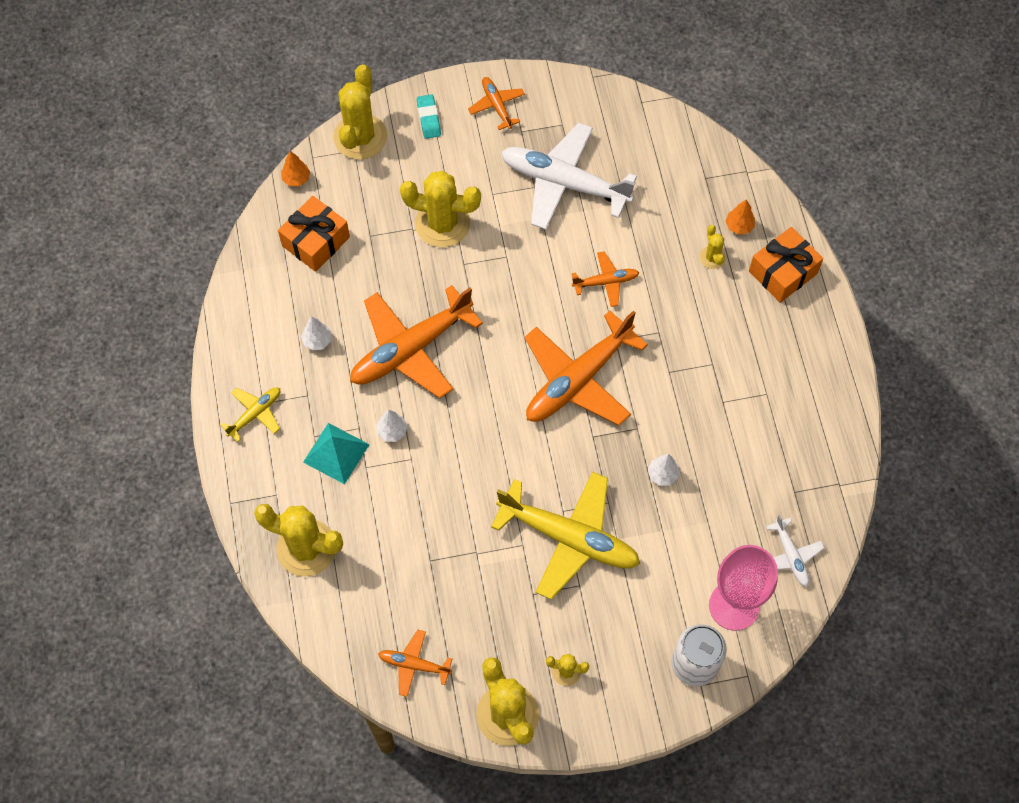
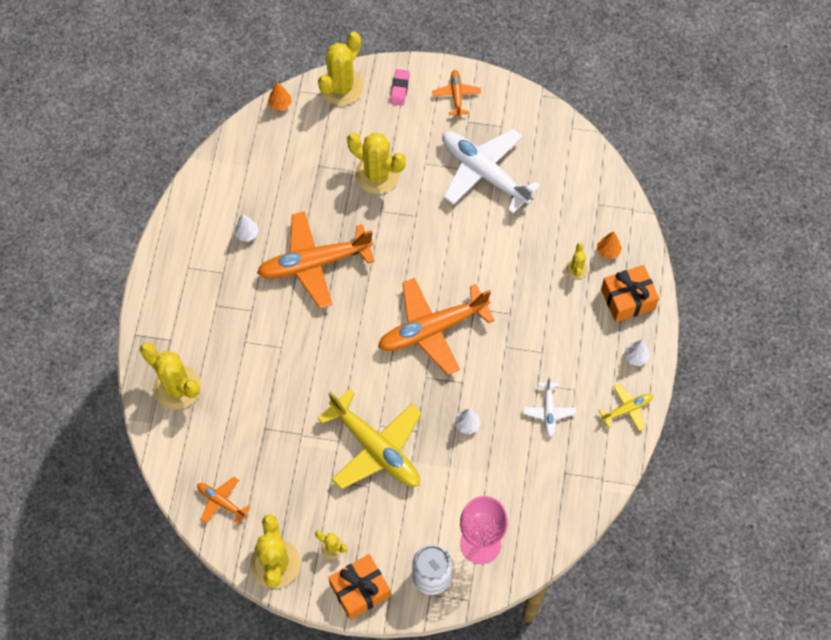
camera: 20 degrees right, 0 degrees up
(255, 414) = (179, 274): yellow plane -> yellow plane (626, 409)
(316, 241) = (275, 157): orange gift -> orange gift (360, 590)
(336, 453) = (227, 324): turquoise pyramid -> none
(392, 431) = (275, 321): white tree -> white tree (635, 357)
(428, 118) = (399, 89): turquoise eraser -> pink eraser
(605, 282) = (484, 261): orange plane -> none
(790, 555) = (540, 521): white plane -> white plane (548, 411)

